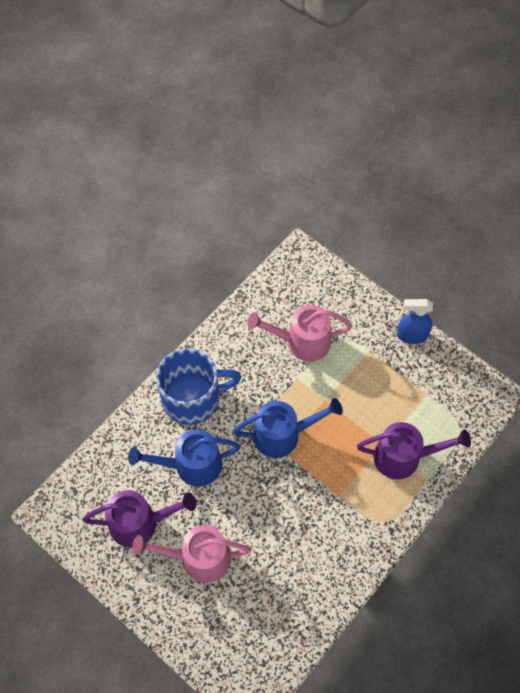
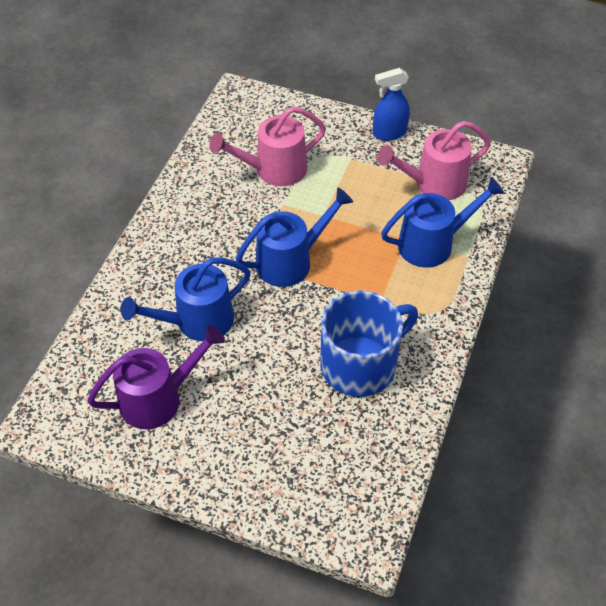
camera: 20 degrees left, 10 degrees down
(193, 398) = (172, 255): blue mug -> blue mug (360, 364)
(198, 558) = (243, 413): pink watering can -> pink watering can (433, 183)
(404, 457) = (432, 243): purple watering can -> blue watering can

